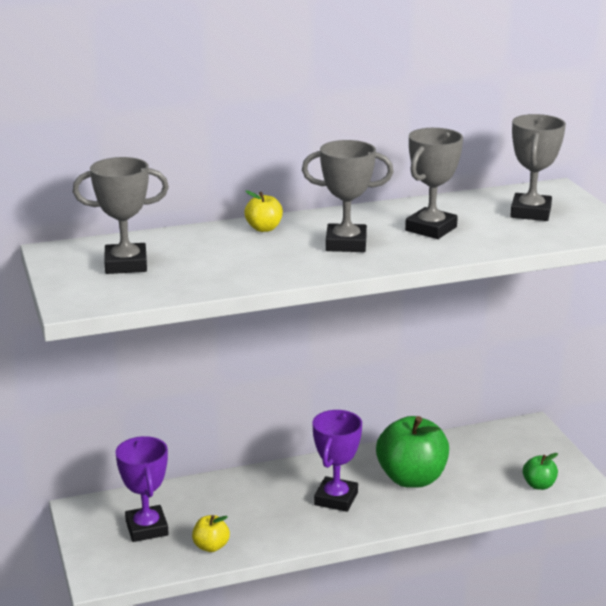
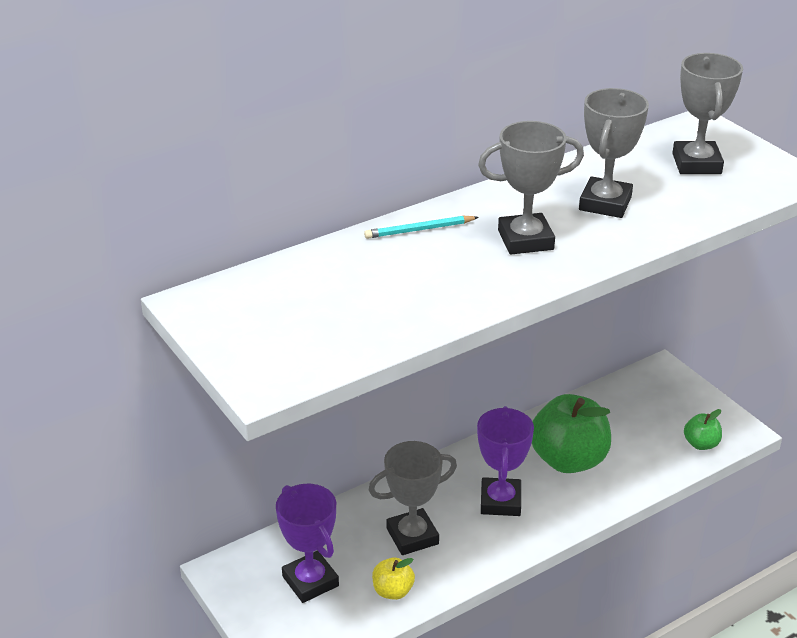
camera: 15 degrees left, 10 degrees up
(126, 264) = (290, 311): grey trophy -> grey trophy (412, 536)
(264, 228) = (419, 230): yellow apple -> turquoise pencil

